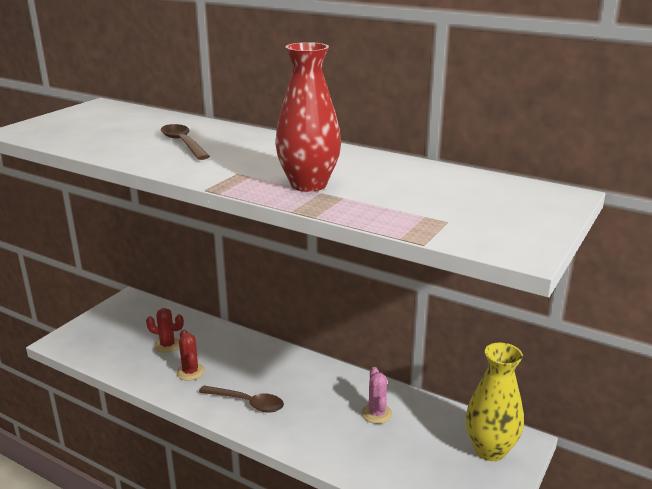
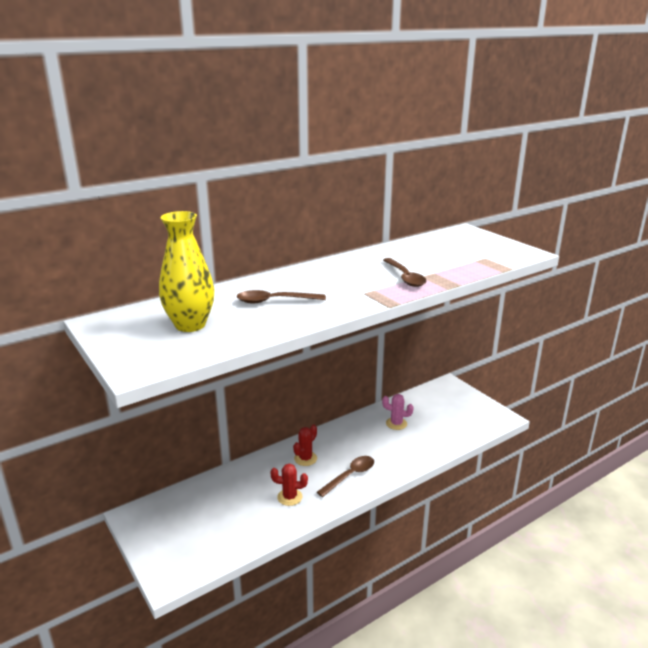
camera: 65 degrees left, 0 degrees up
(167, 345) = (239, 503): red cactus -> red cactus (305, 458)
(308, 185) = (405, 277): red vase -> brown spoon
(490, 450) = (450, 396): yellow vase -> yellow vase (190, 325)

